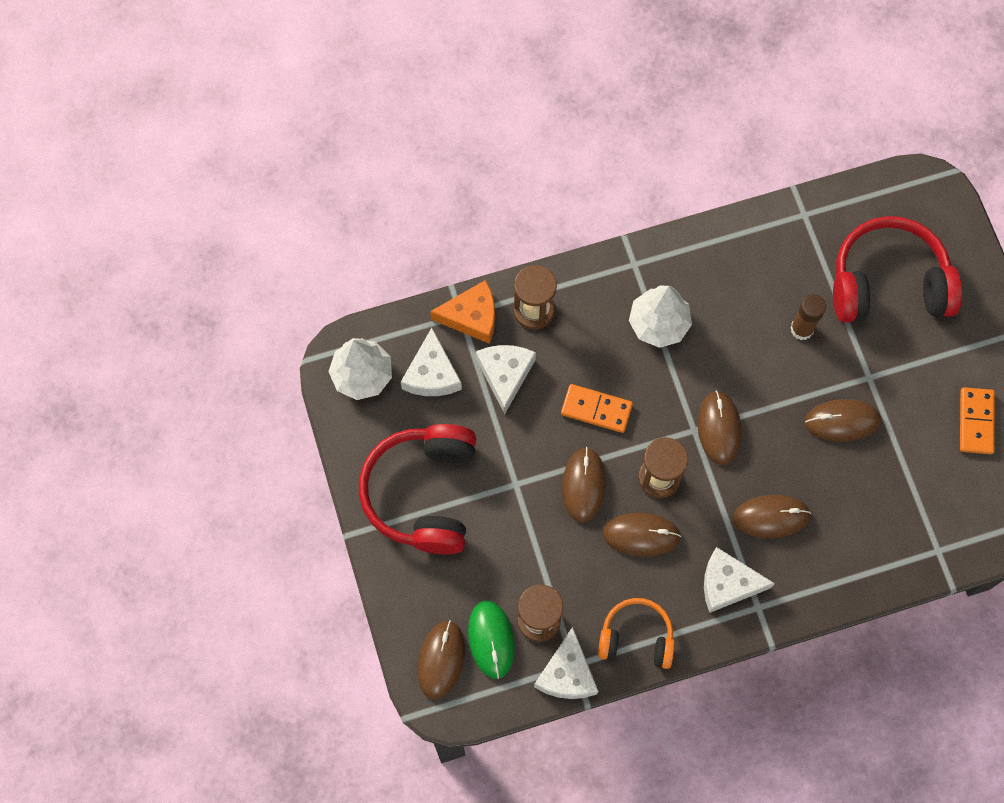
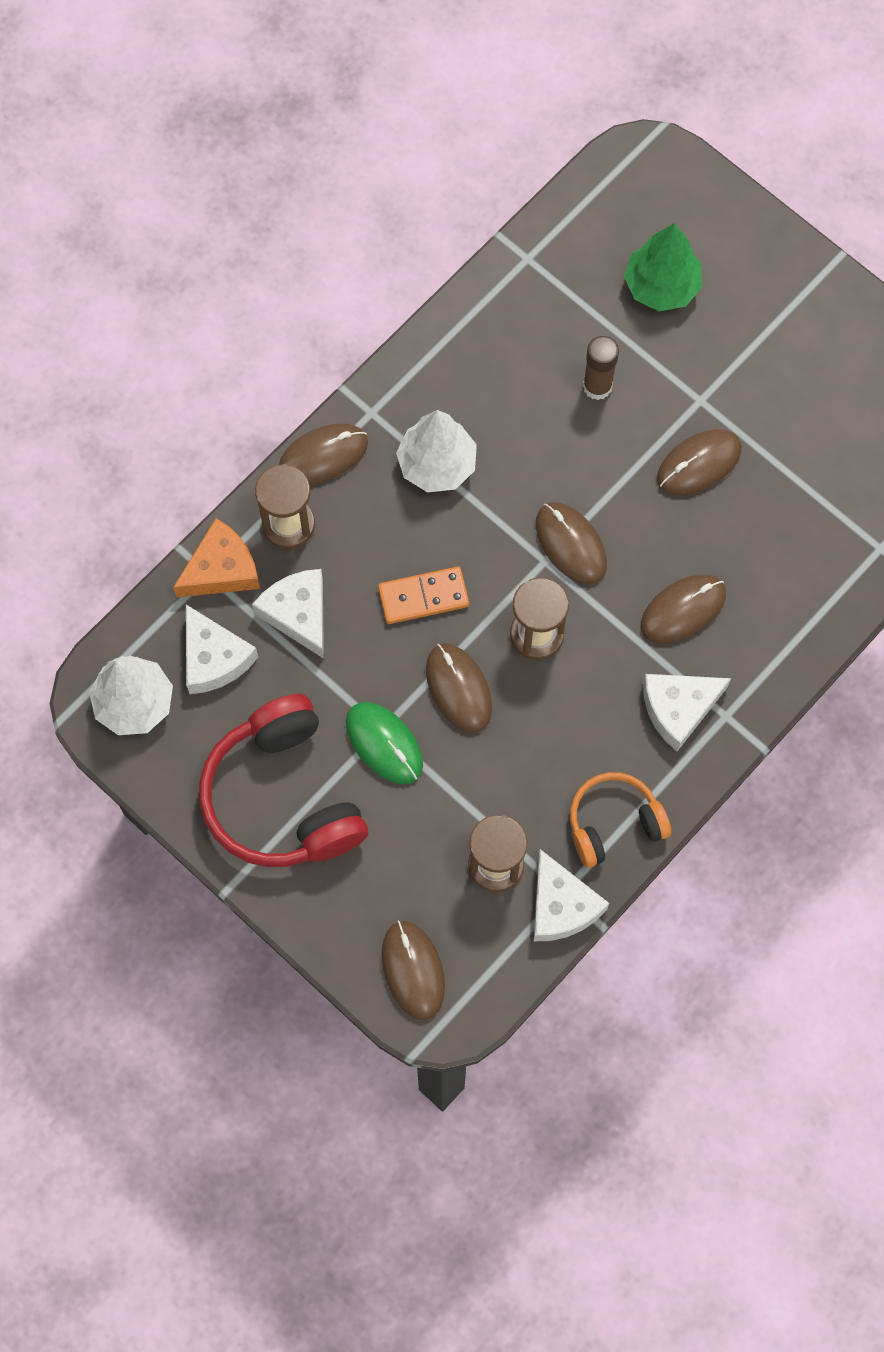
camera: 30 degrees left, 0 degrees up
(491, 639) = (455, 916): green mouse -> green mouse (384, 743)
(641, 535) = (553, 708): brown mouse -> brown mouse (323, 456)
(888, 283) = (661, 286): red headphones -> green tree
(976, 422) = (840, 387): orange domino -> none

